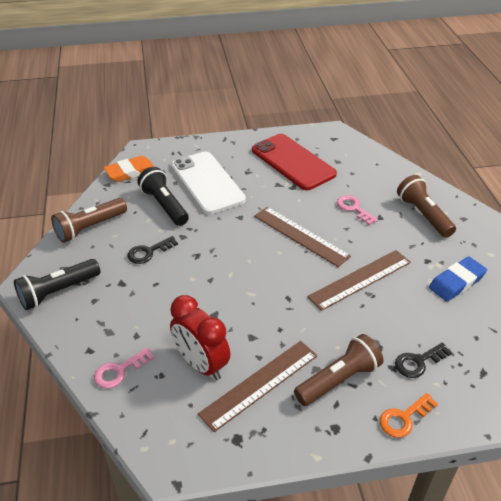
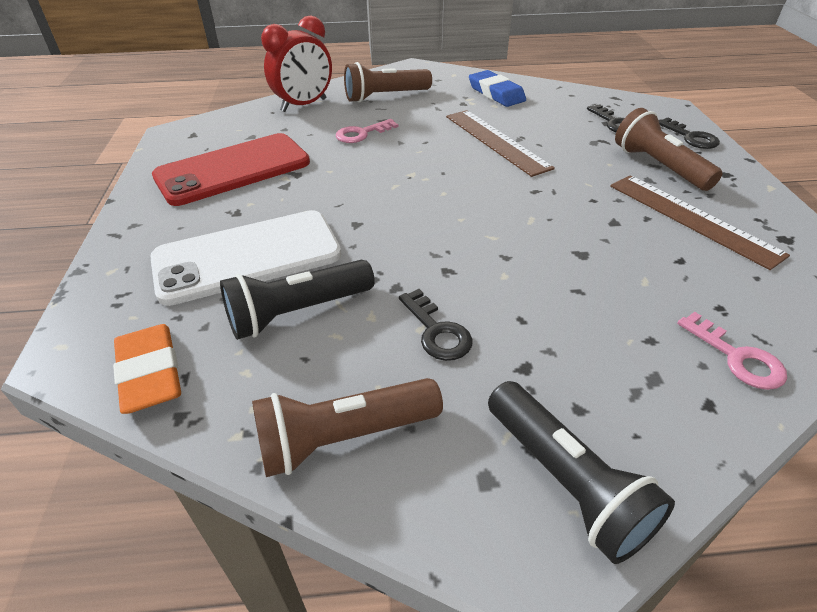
camera: 85 degrees left, 0 degrees up
(90, 228) = (344, 438): brown flashlight -> brown flashlight turned 105 degrees clockwise
(201, 364) = (681, 266): red clock -> red clock (304, 105)
(300, 236) = (411, 174): brown ruler -> none
(404, 418) = (690, 137): orange key -> black key

